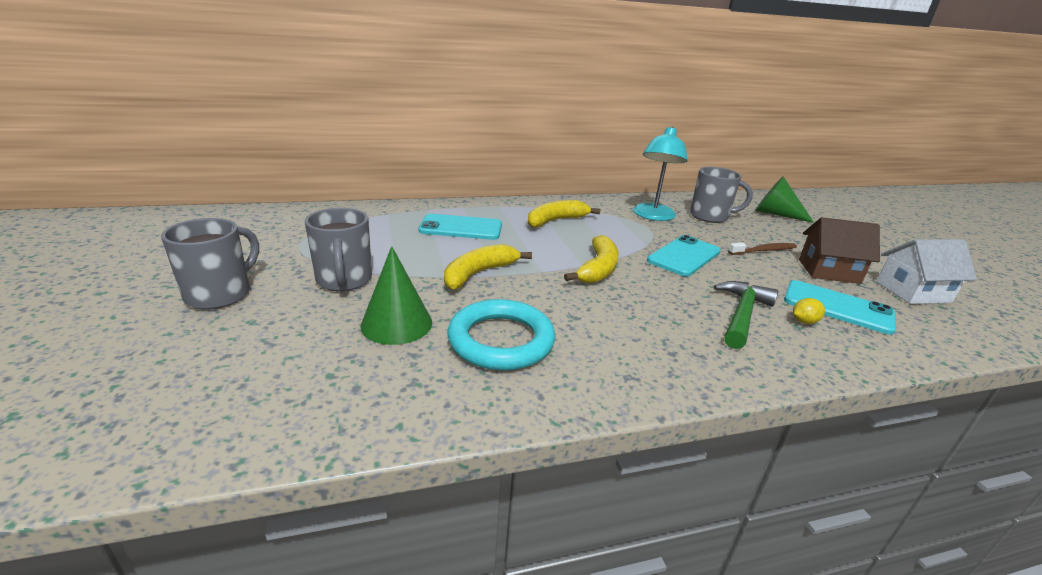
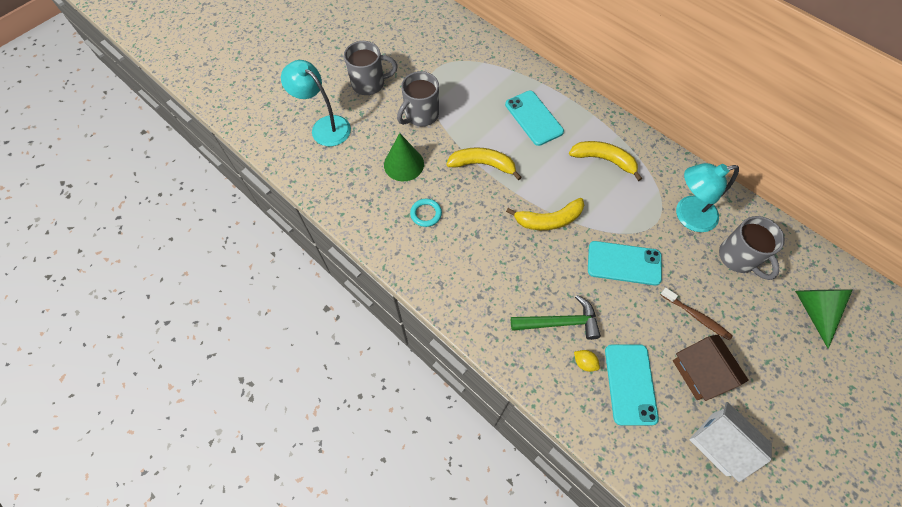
camera: 60 degrees right, 35 degrees up
(204, 366) = (325, 126): none -> turquoise lamp
(501, 340) = (426, 214): turquoise ring -> turquoise ring, size x0.50

